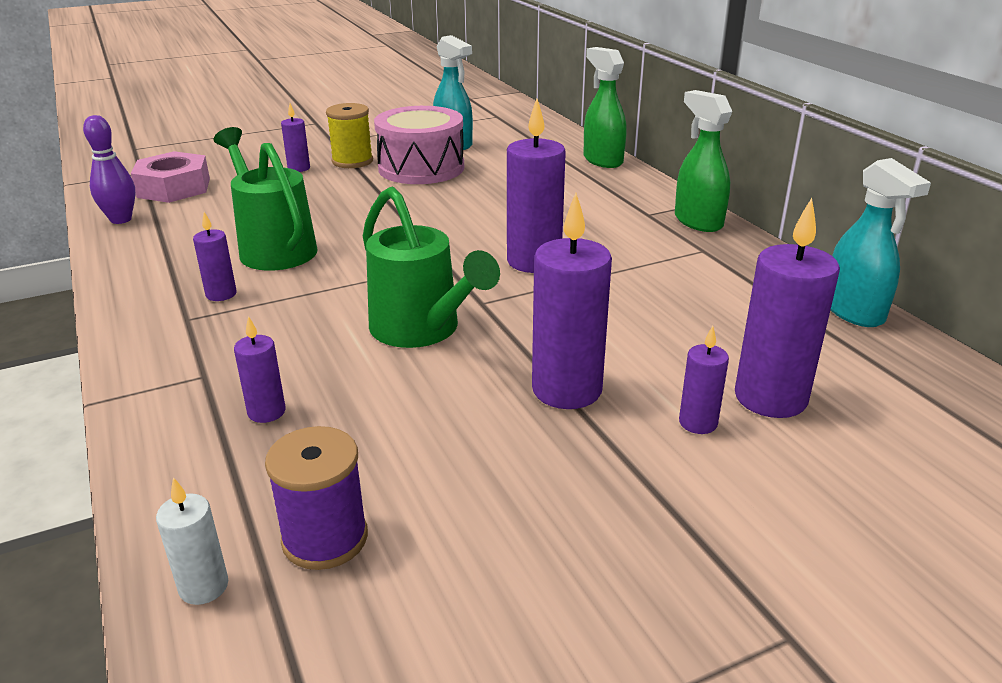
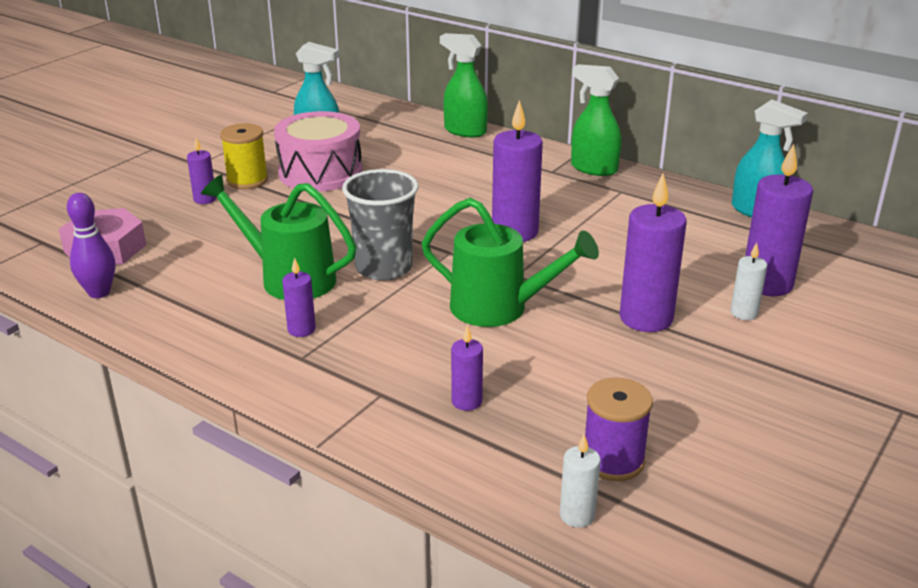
camera: 30 degrees left, 0 degrees up
(365, 261) = (384, 268): none -> grey cup
(698, 423) = (744, 313): purple candle -> white candle

